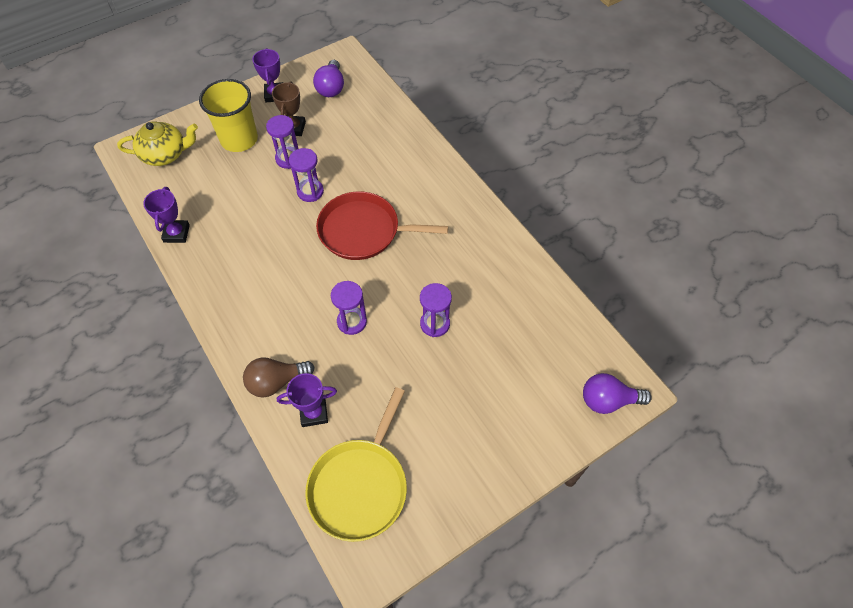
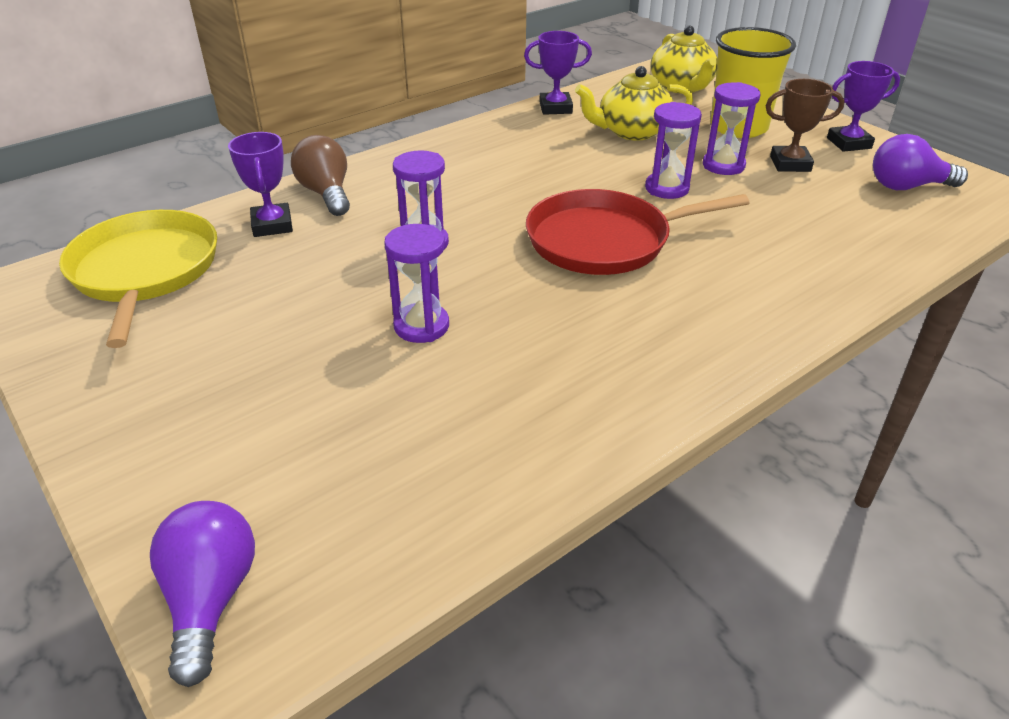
camera: 85 degrees right, 20 degrees down
(229, 195) = (632, 131): none -> yellow teapot
(360, 486) = (145, 271): yellow pan -> yellow pan turned 60 degrees clockwise
(363, 231) = (605, 241): red pan -> red pan turned 105 degrees counterclockwise

